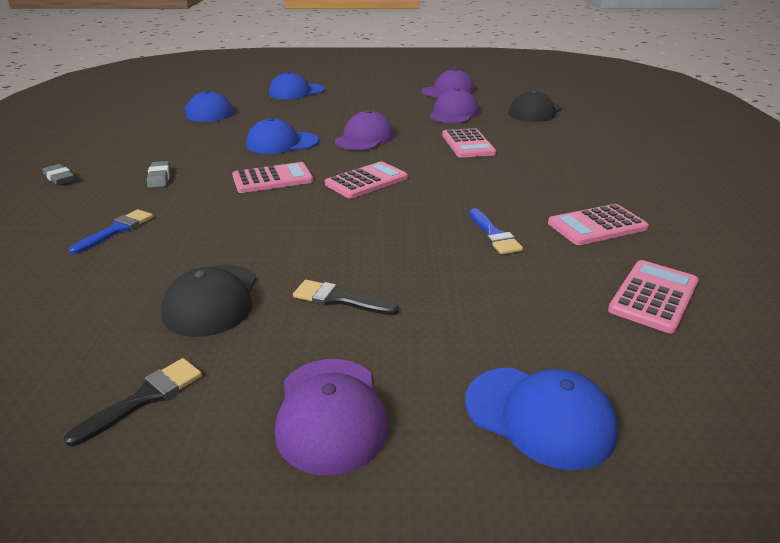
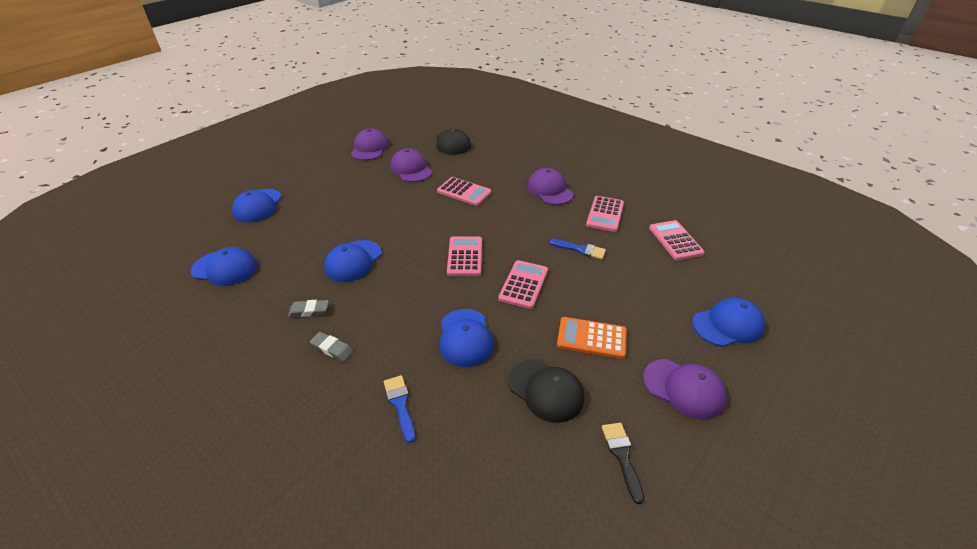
camera: 50 degrees left, 10 degrees up
(59, 178) = (250, 410): grey eraser -> grey eraser (309, 310)
(243, 226) = (465, 337): none -> blue cap
(272, 179) = (410, 293): pink calculator -> pink calculator (523, 284)
(339, 299) = (591, 338): black brush -> orange calculator
(364, 138) = (398, 223): purple cap -> purple cap (550, 190)

